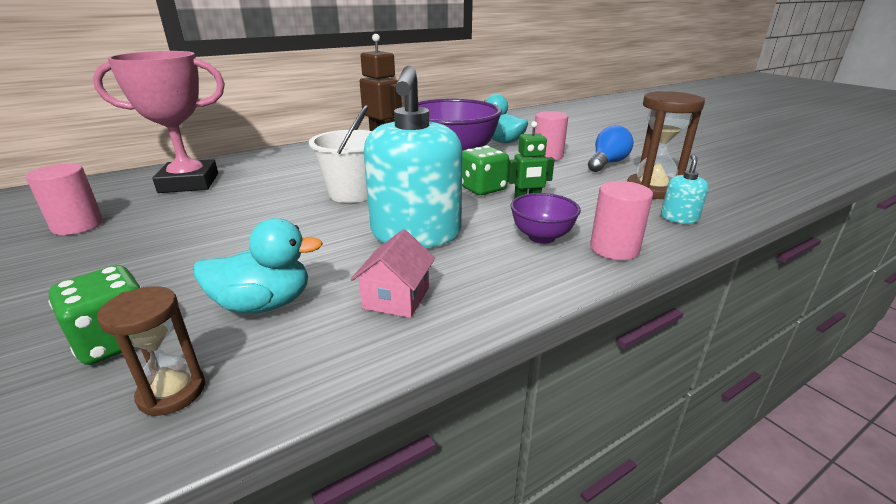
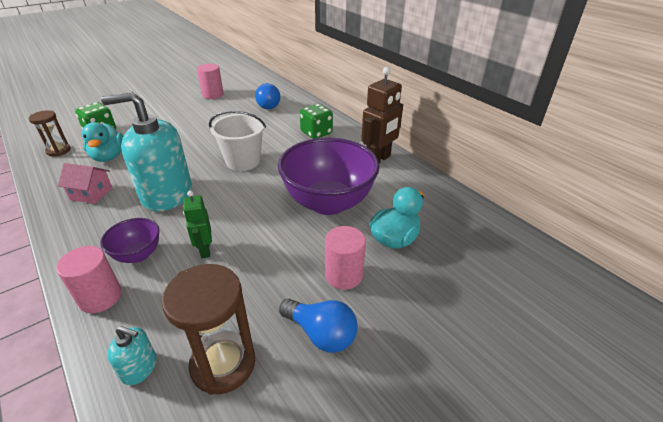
camera: 85 degrees right, 10 degrees up
(189, 183) = (268, 105): pink trophy -> blue light bulb
(482, 189) = (244, 223): green dice -> green dice (316, 133)

